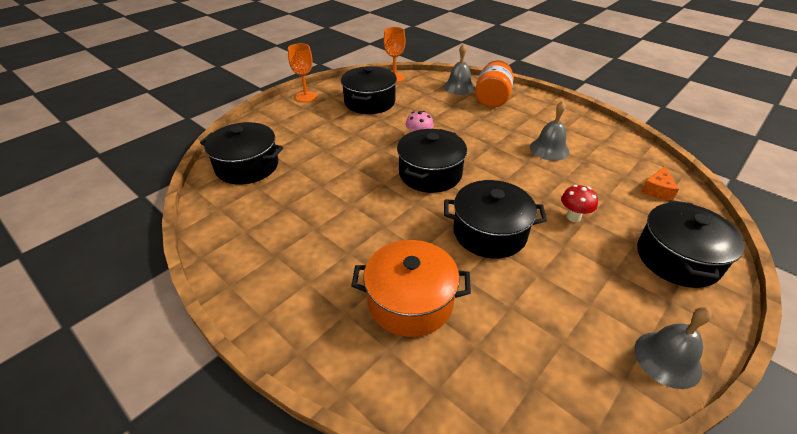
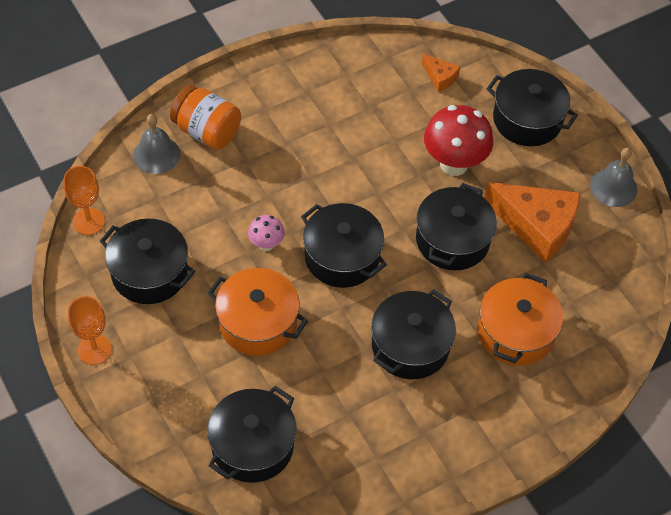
camera: 75 degrees left, 15 degrees up
(351, 148) = (257, 323): none -> orange pot
(362, 228) = (410, 346): none -> black pot
(549, 149) = (340, 128): grey bell -> none
(552, 293) = (536, 226): none -> orange cheese
(573, 217) = (454, 164): red mushroom -> red mushroom, size x1.97

